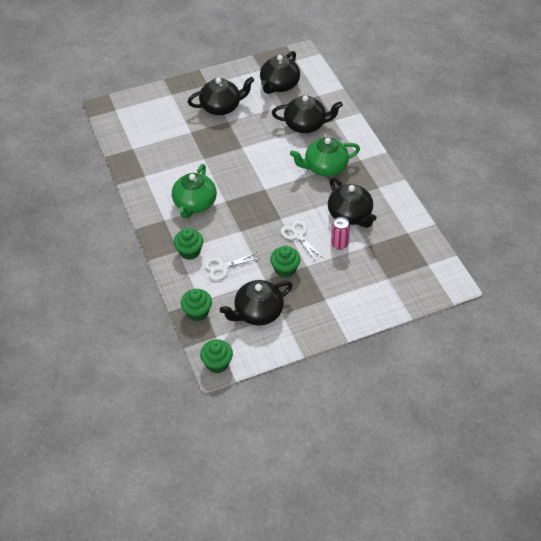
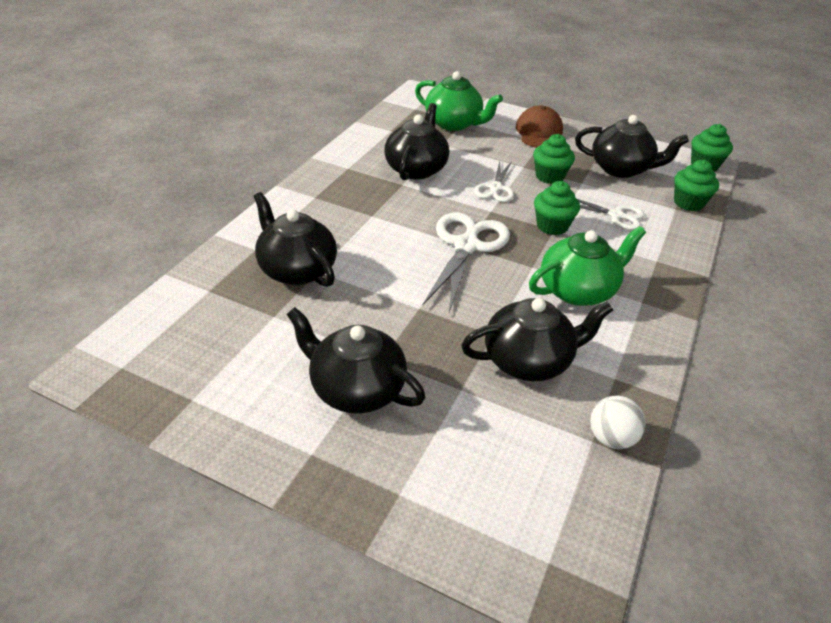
camera: 135 degrees left, 10 degrees down
(127, 153) = (611, 438): none -> white ball
(189, 252) = (642, 250): green cupcake -> green cupcake (552, 226)
(264, 189) = (466, 246): none -> white scissors
(279, 85) = (222, 348): black teapot -> black teapot (528, 361)
(325, 167) = (363, 216): green teapot -> green teapot (454, 123)
(336, 307) = (539, 133): none -> brown cap
(339, 244) = (466, 159): pink can -> none

